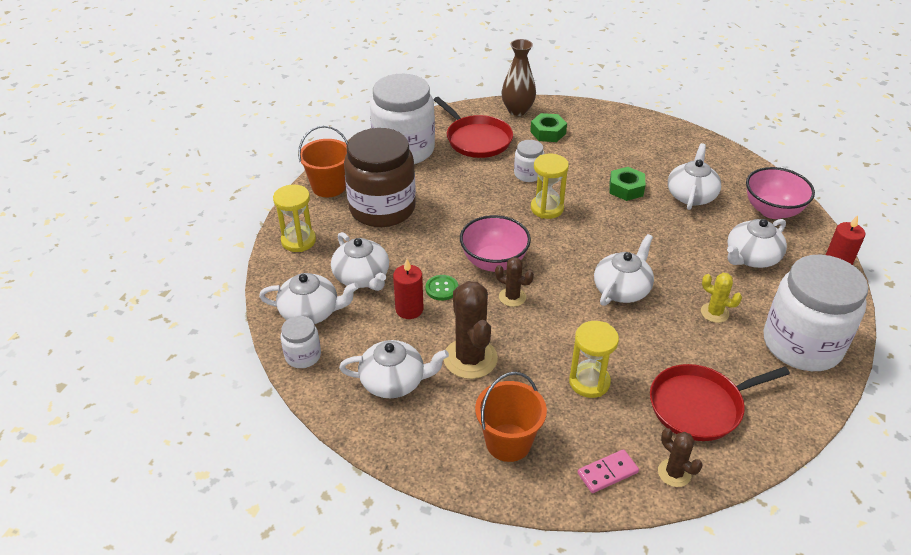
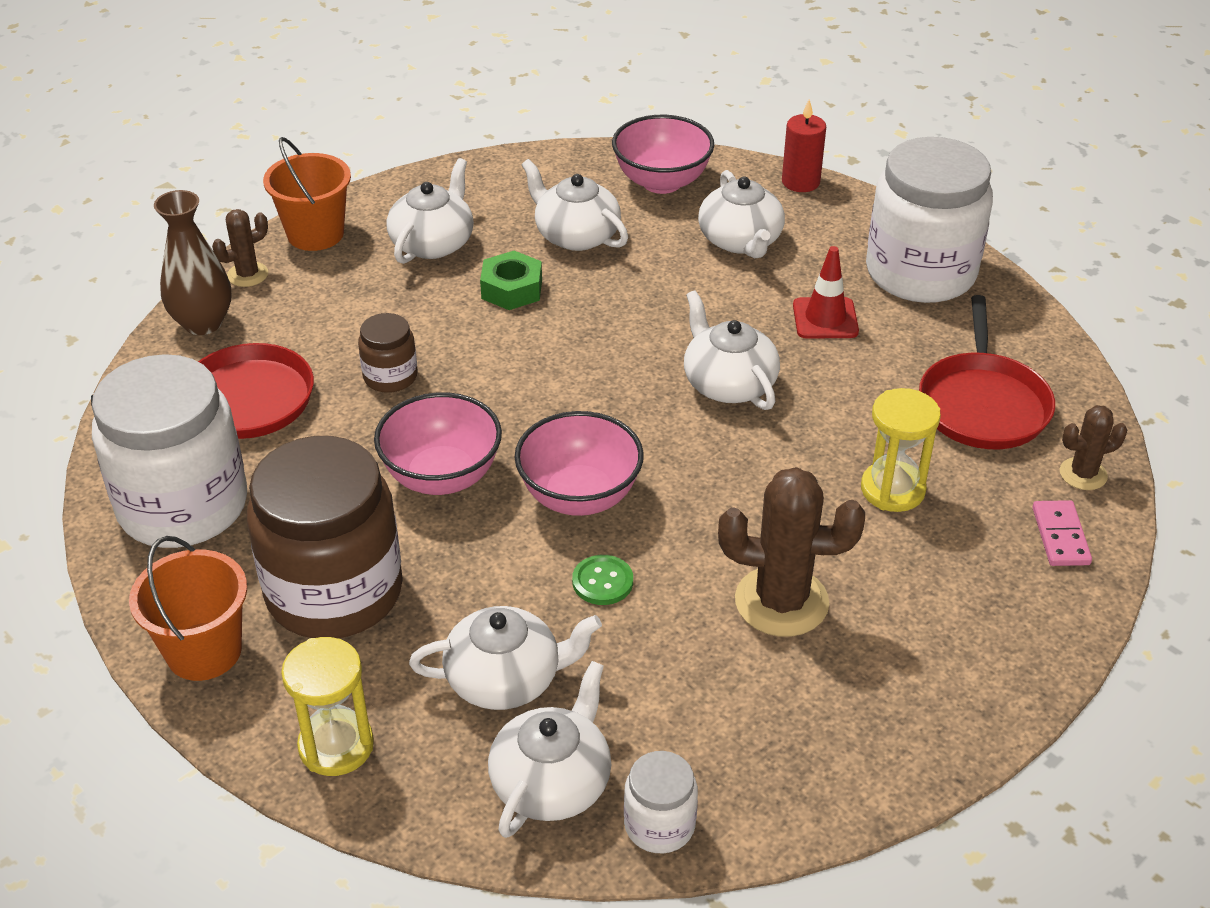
camera: 65 degrees left, 0 degrees up
(394, 381) = (784, 713): white teapot -> white teapot (433, 243)
(409, 309) = (627, 640): red candle -> none
(474, 213) = (442, 476): none -> pink bowl
(508, 442) = (968, 618): orange bucket -> orange bucket (315, 234)
(512, 297) = (674, 505): brown cactus -> brown cactus (247, 275)
(528, 174) = (390, 377): white jar -> brown jar
(547, 208) = (493, 389): yellow hourglass -> none
(548, 132) = (299, 313): green nut -> none
(714, 313) = (825, 319): yellow cactus -> red traffic cone

